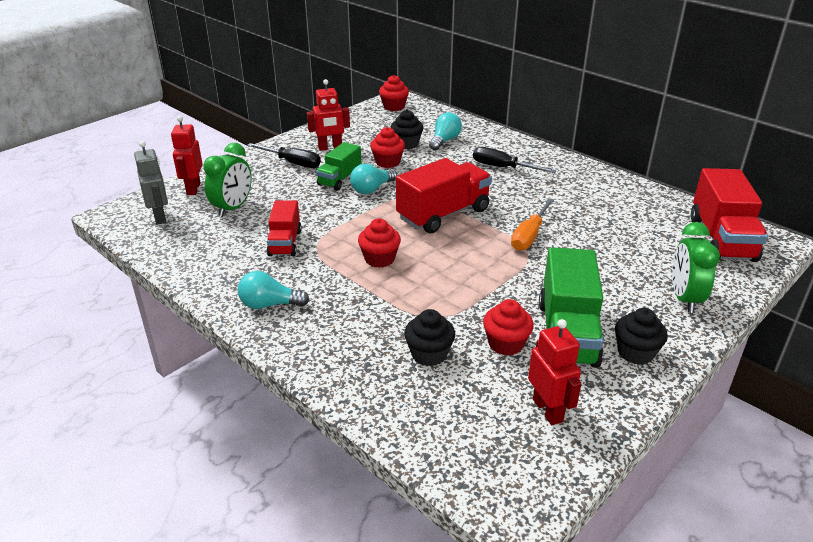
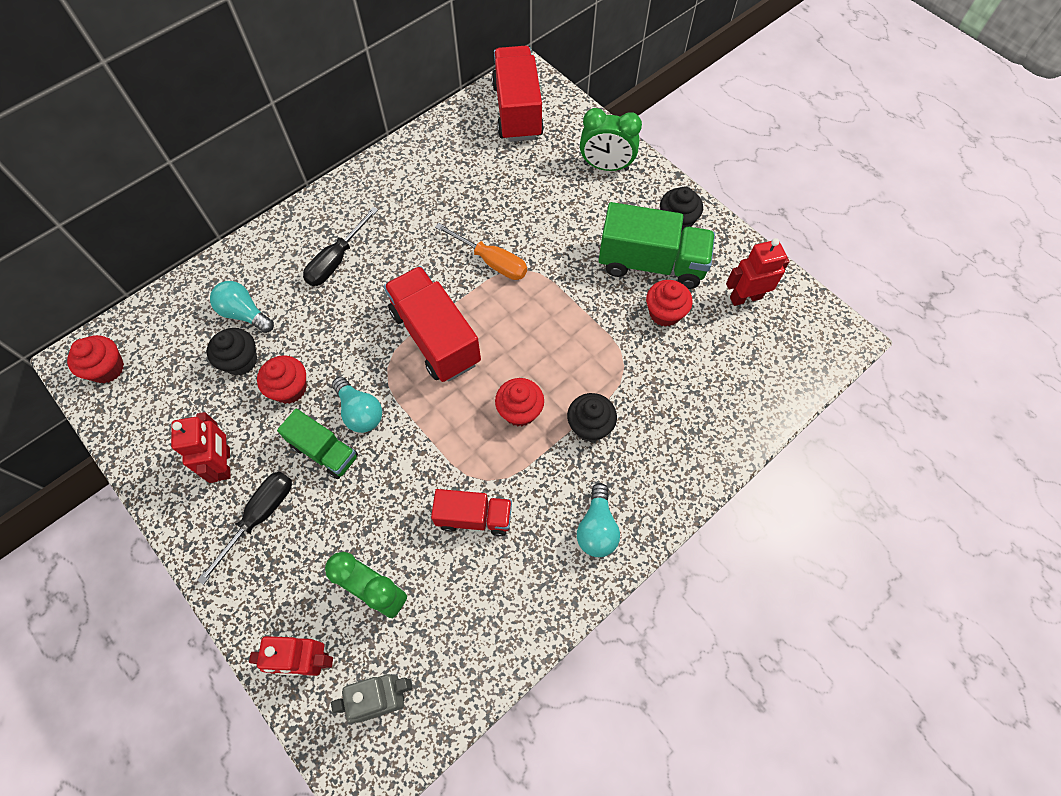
camera: 85 degrees left, 30 degrees up
(429, 354) = (678, 377): black cupcake -> black cupcake (589, 426)
(721, 239) = (517, 111): red truck -> red truck turned 105 degrees counterclockwise

